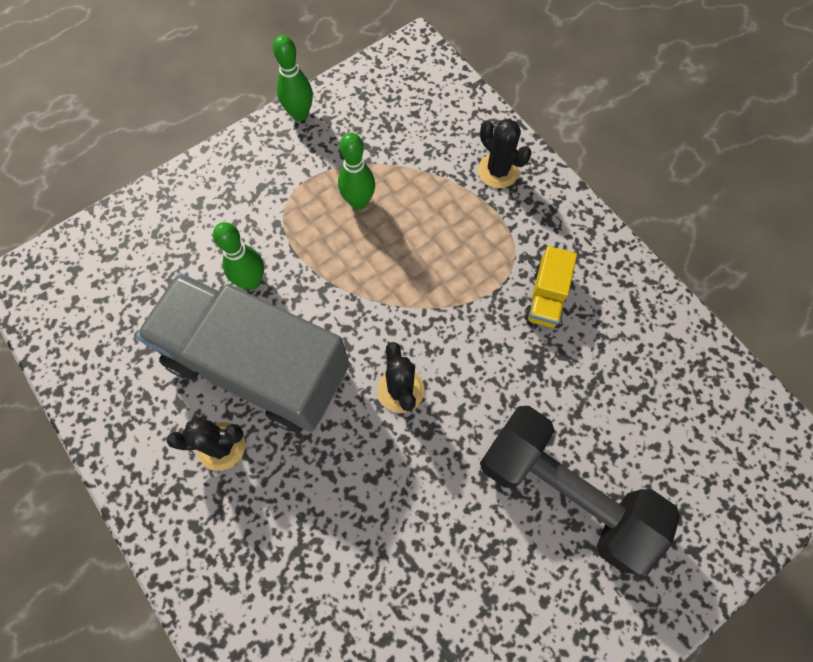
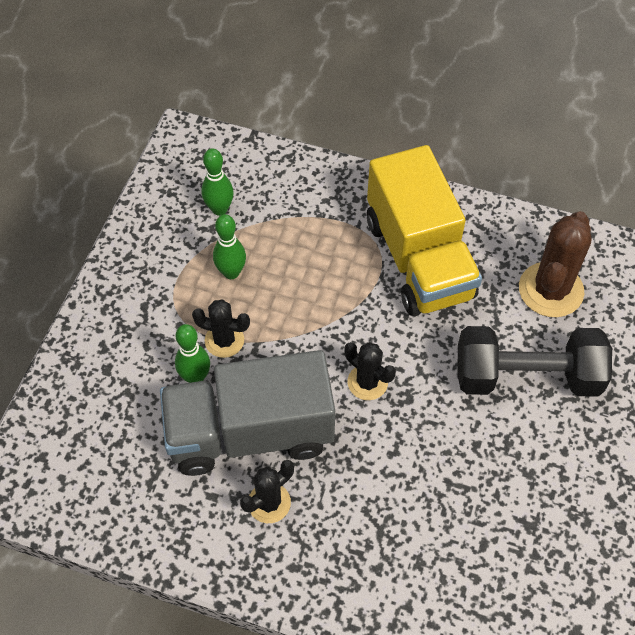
camera: 35 degrees left, 10 degrees down
(300, 114) = (130, 234): green bowling pin -> green bowling pin (219, 209)
(498, 171) = (318, 191): black cactus -> black cactus (224, 340)
(546, 297) = (419, 258): yellow truck -> yellow truck, size x2.45
(660, 416) = (551, 290): none -> brown cactus

